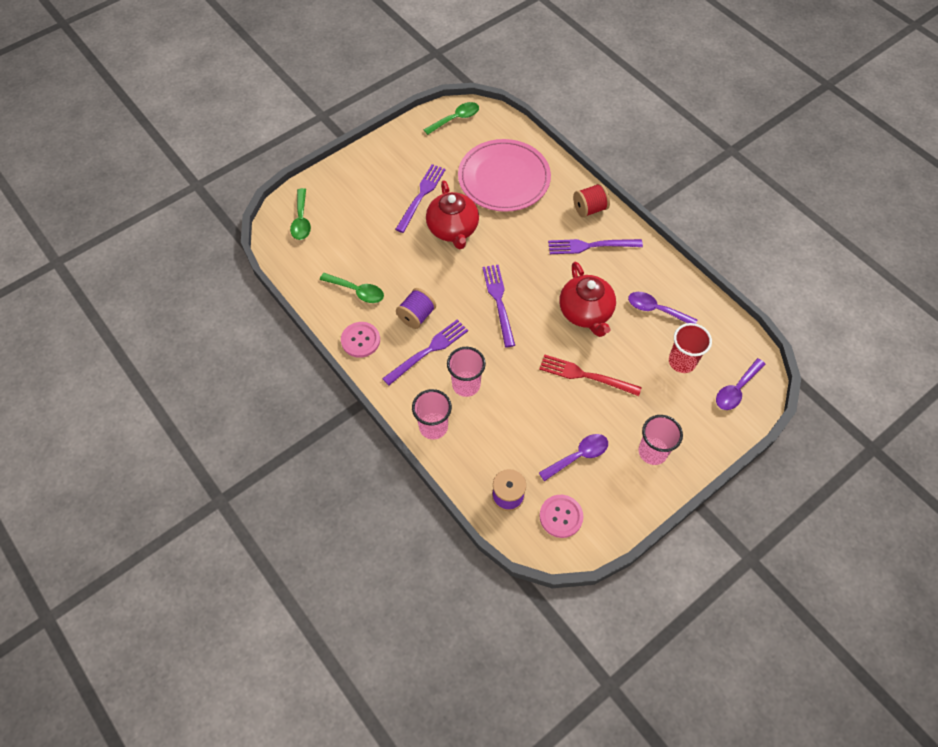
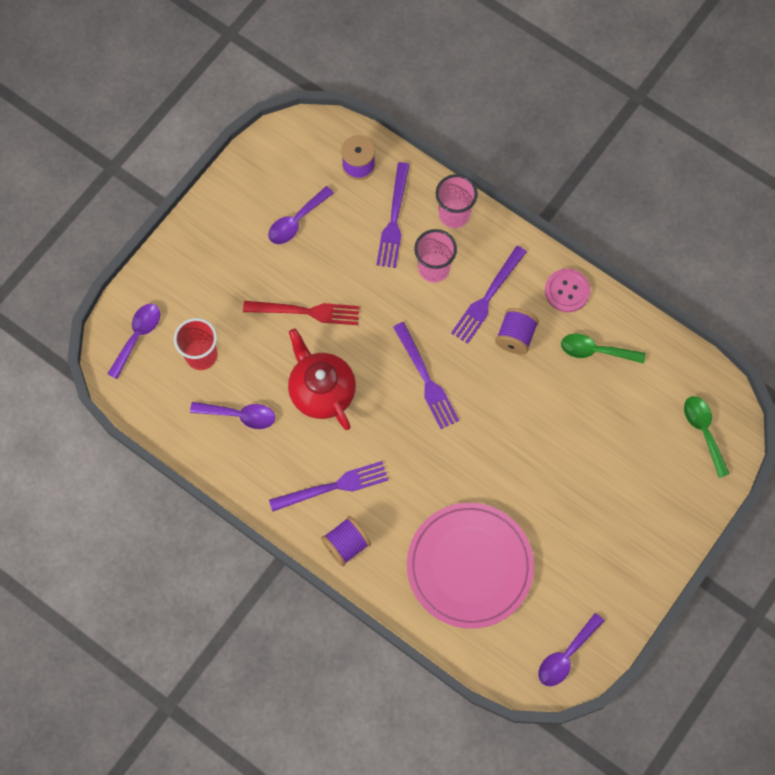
camera: 165 degrees right, 10 degrees up
(421, 196) = (568, 509): purple fork -> purple fork (394, 219)
(453, 229) = (511, 467): red teapot -> none
(456, 119) = (566, 655): green spoon -> purple spoon
(561, 516) = (302, 158): pink button -> none
(589, 209) = (346, 544): red spool -> purple spool
(652, 452) = (220, 244): pink cup -> none

